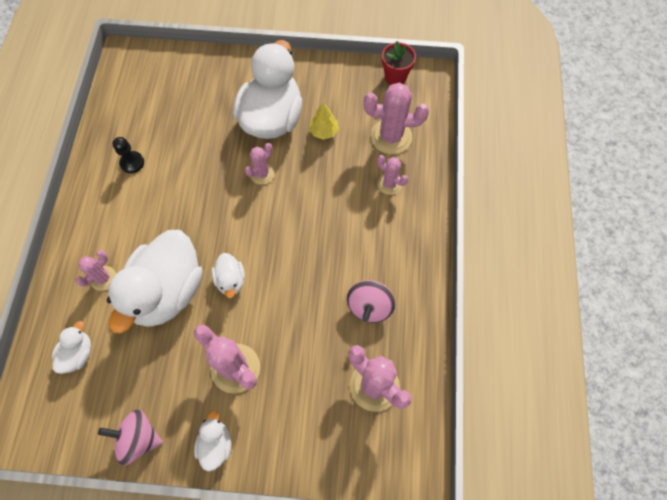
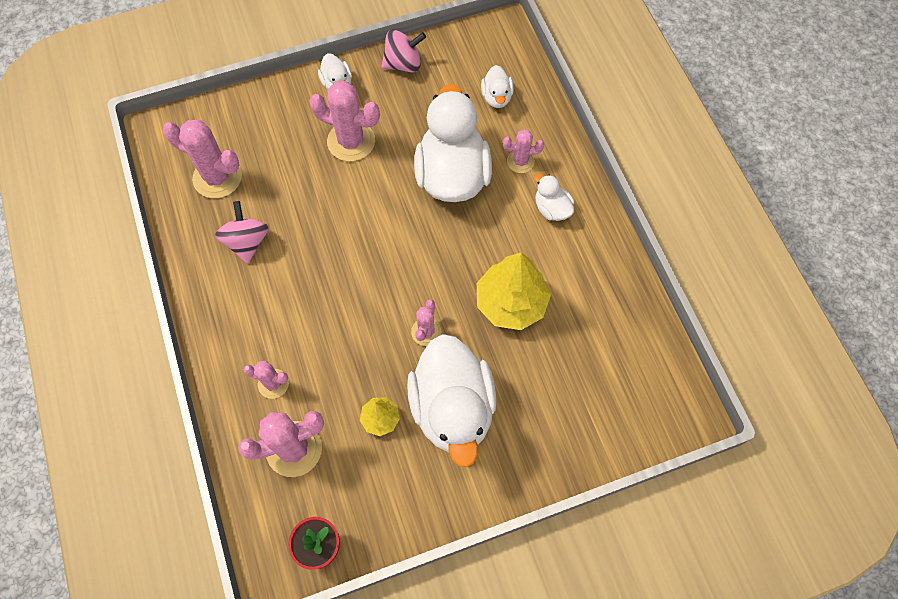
camera: 155 degrees right, 0 degrees up
(103, 278) = (520, 161): pink cactus -> pink cactus turned 75 degrees clockwise
(132, 163) = (577, 282): black pawn -> none
(189, 168) = (511, 303): none -> yellow tree
(231, 280) = (397, 209): white duck -> white duck (551, 209)

